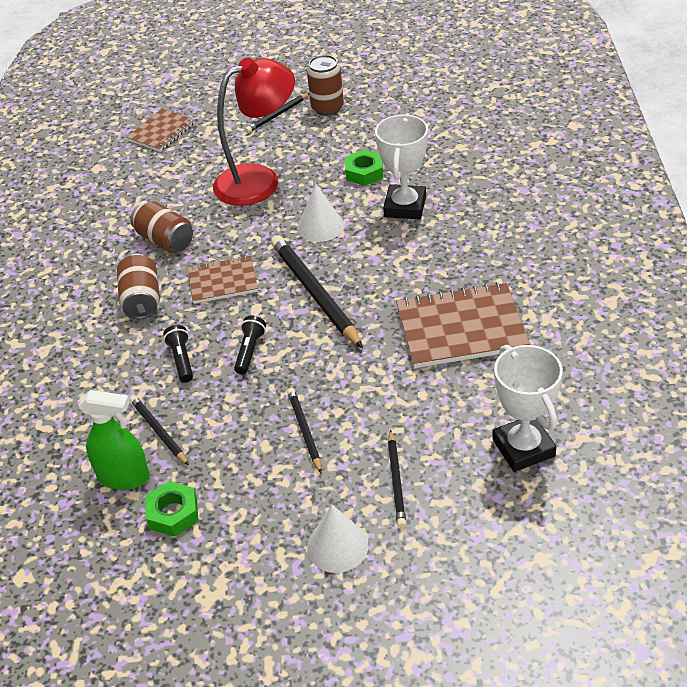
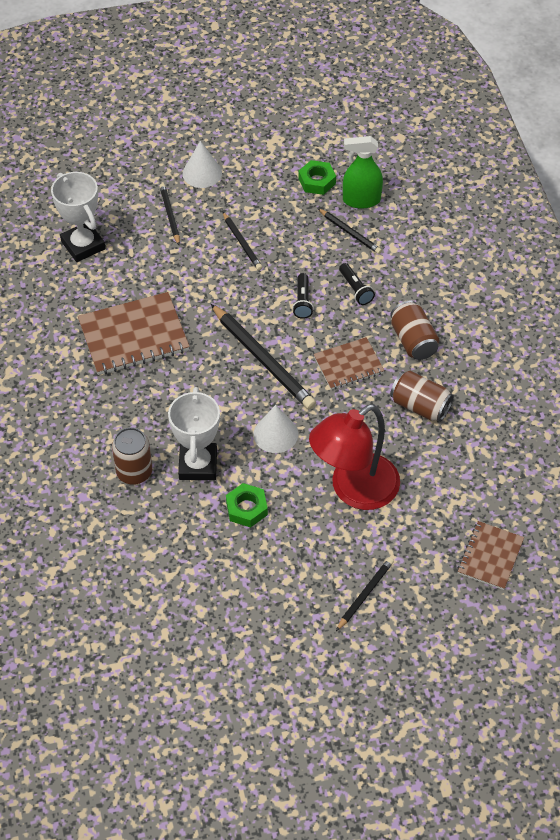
camera: 165 degrees right, 10 degrees up
(327, 108) = (309, 610): brown can -> brown can (134, 472)

